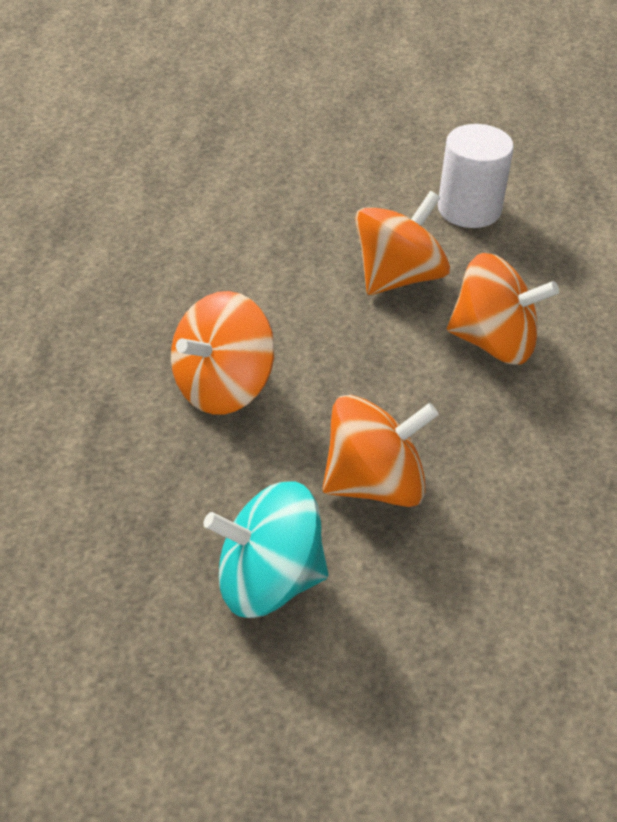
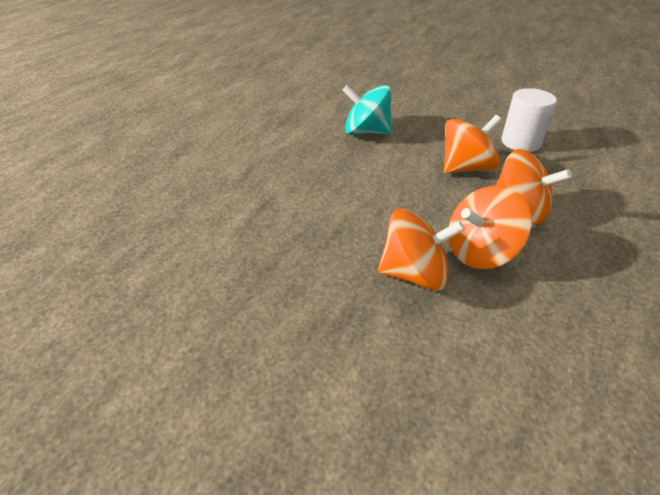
camera: 20 degrees right, 5 degrees down
(223, 387) = (339, 204): orange spinning top -> orange spinning top (480, 252)
(268, 581) = (322, 317): turquoise spinning top -> turquoise spinning top (366, 132)

